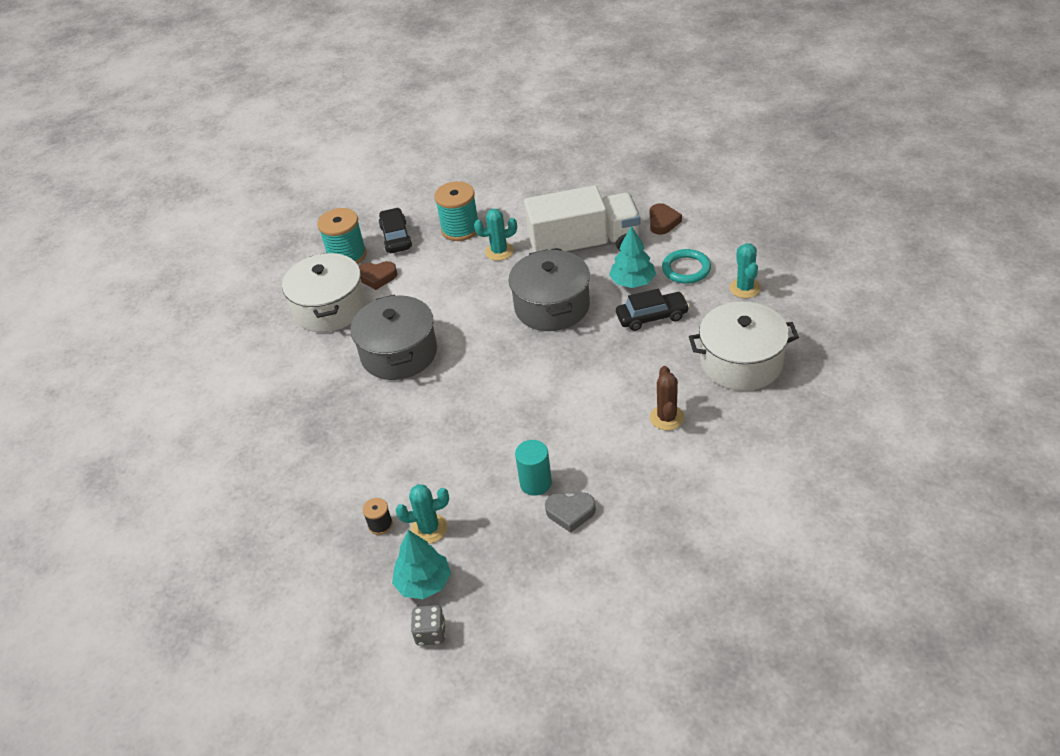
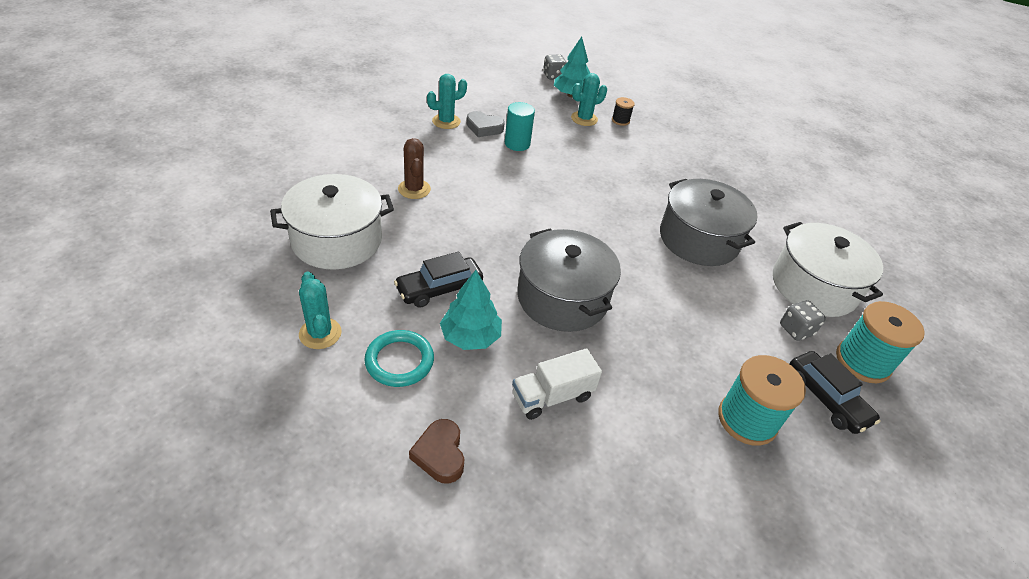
camera: 155 degrees right, 0 degrees up
(377, 277) = (796, 330): brown heart -> grey dice
(499, 251) = (667, 379): turquoise cactus -> turquoise cactus (446, 121)
(570, 513) = (484, 128): grey heart -> grey heart turned 150 degrees counterclockwise
(584, 246) = (552, 396): white truck -> white truck, size x0.51

